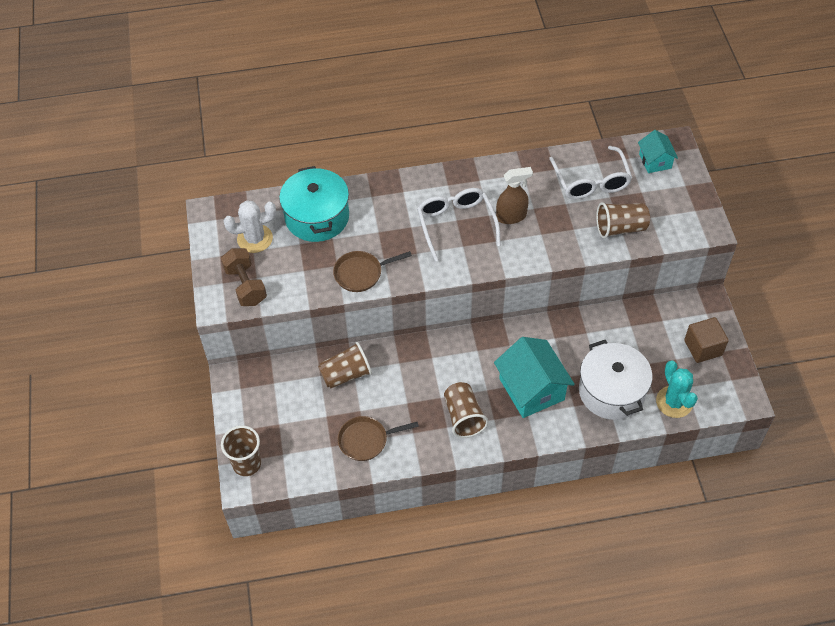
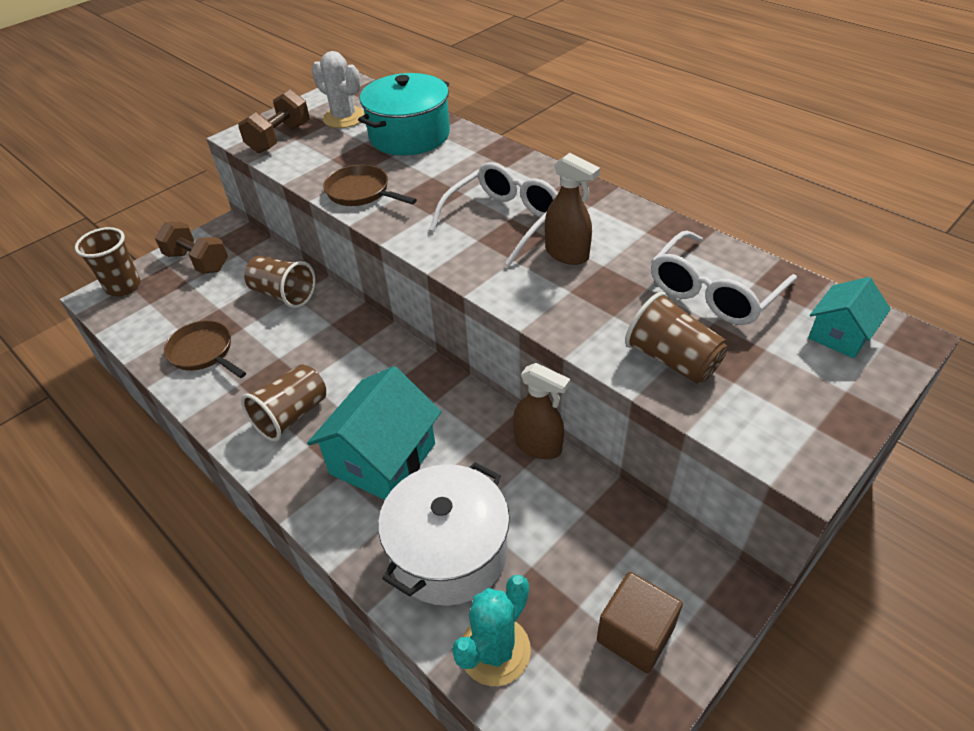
camera: 55 degrees right, 10 degrees down
(259, 409) = (197, 262): none -> brown dumbbell
(578, 319) = (538, 446): none -> brown spray bottle

